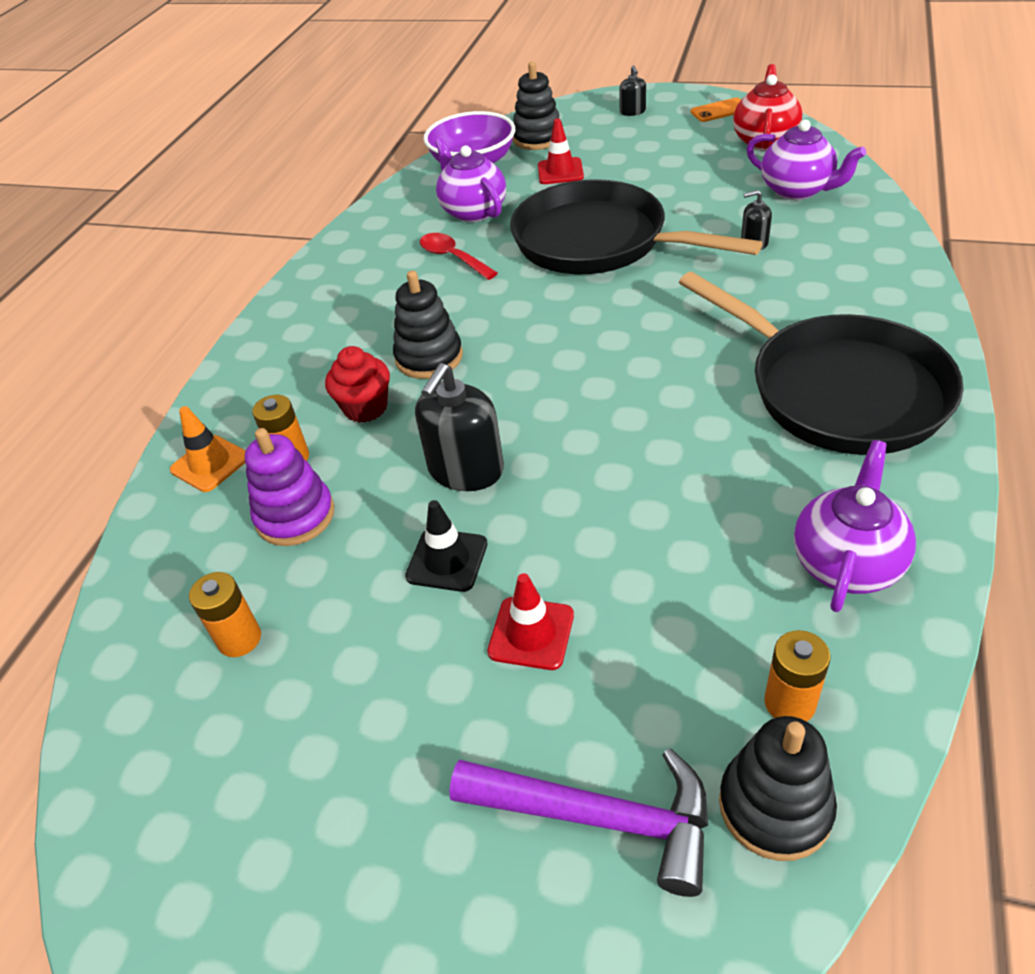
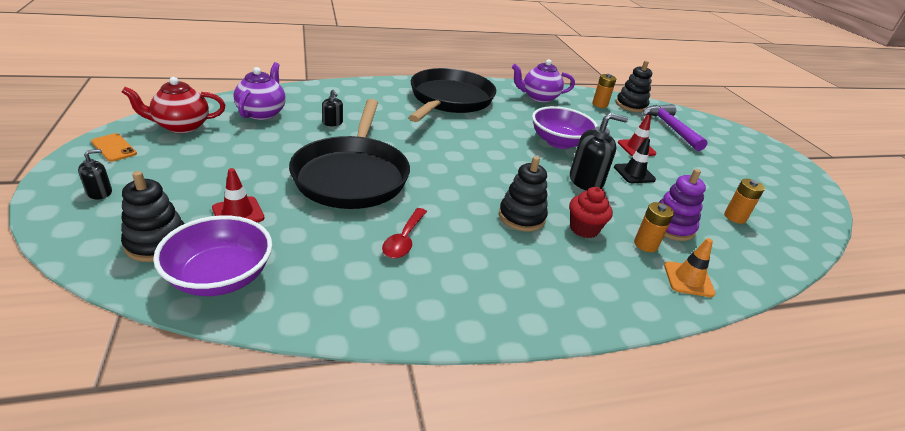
camera: 130 degrees left, 10 degrees down
(473, 211) = (324, 249): purple teapot -> none
(608, 495) = (559, 142): none -> purple bowl

